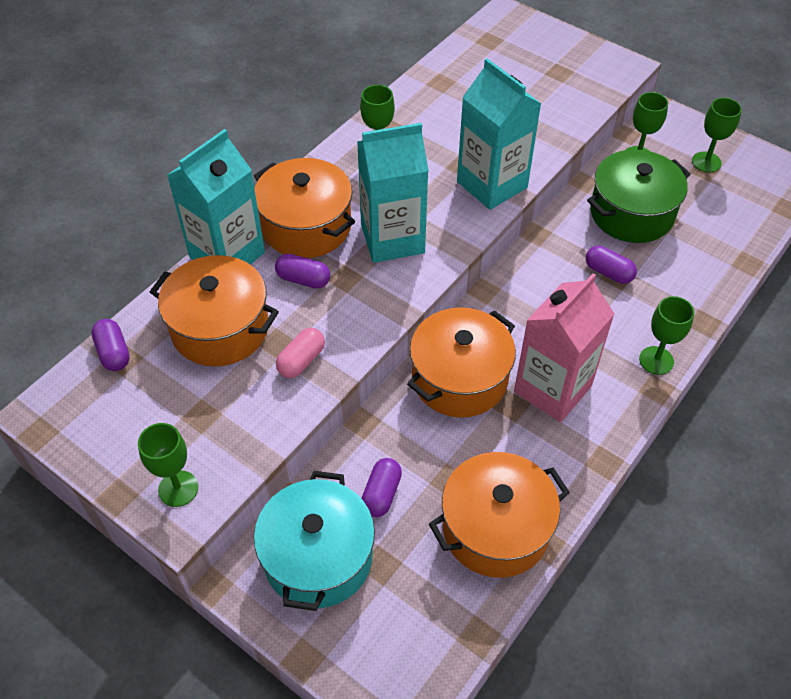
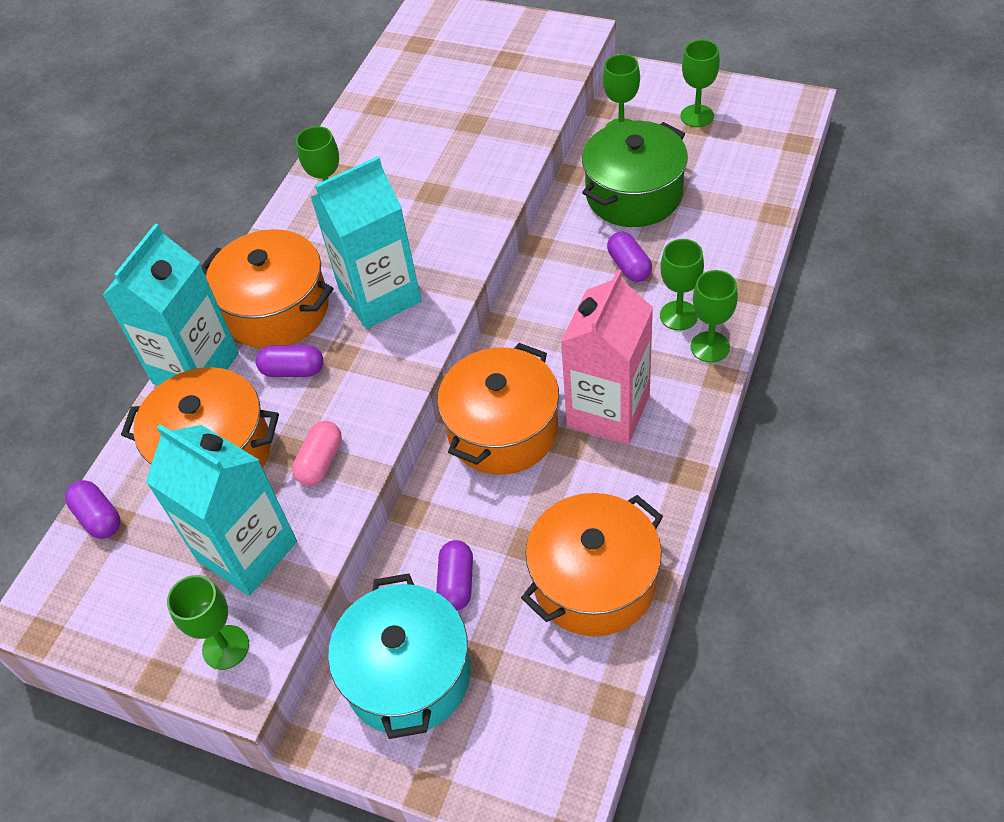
camera: 10 degrees left, 0 degrees up
(492, 184) = (472, 205): turquoise carton -> turquoise carton (247, 551)
(608, 272) = (629, 266): purple capsule -> purple capsule turned 45 degrees clockwise
(638, 326) = (678, 315): none -> green goblet

